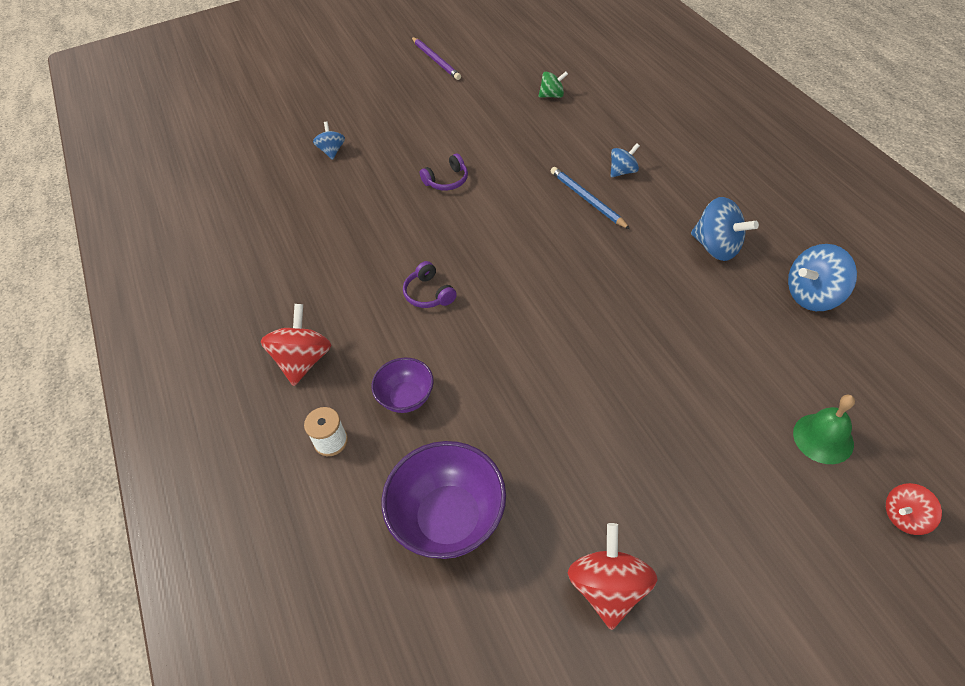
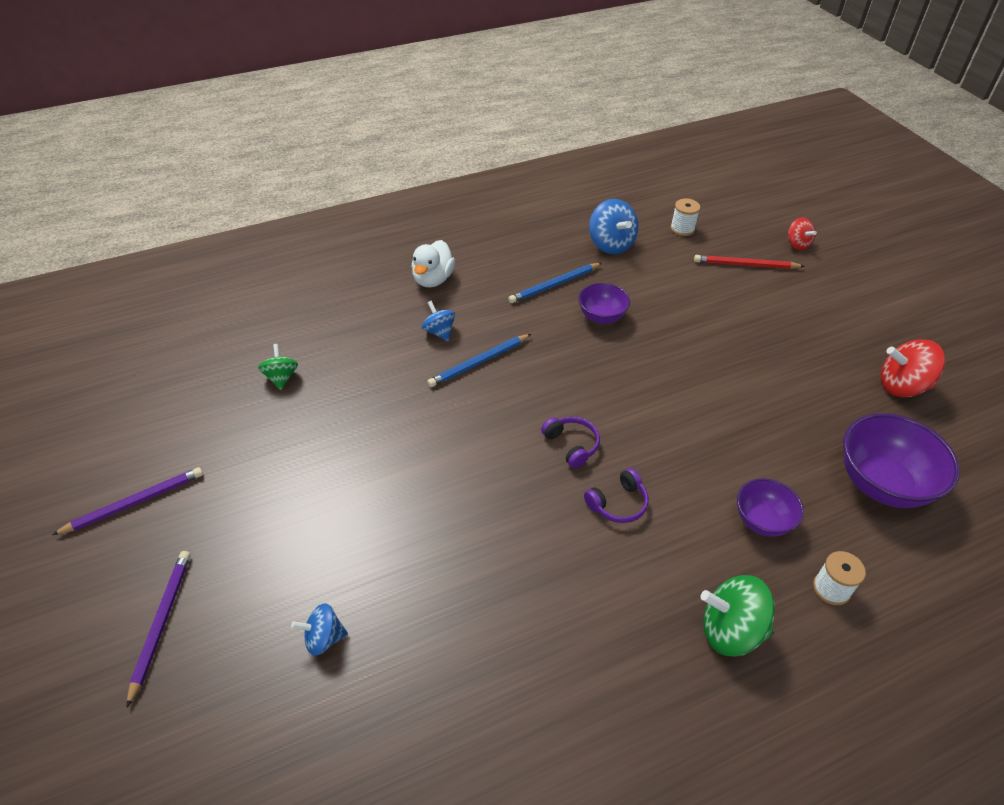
camera: 95 degrees left, 5 degrees down
(303, 360) = (730, 630): red spinning top -> green spinning top
(351, 89) = (161, 623): none -> purple pencil
(447, 180) = (424, 487): purple headphones -> purple headphones (571, 445)
(674, 285) = (601, 316): none -> purple bowl
(698, 160) = (433, 279): none -> white duck
(717, 247) = (554, 285): blue spinning top -> blue pencil
(823, 438) = (745, 265): green bell -> red pencil
(881, 372) = (682, 229): none -> white spool

